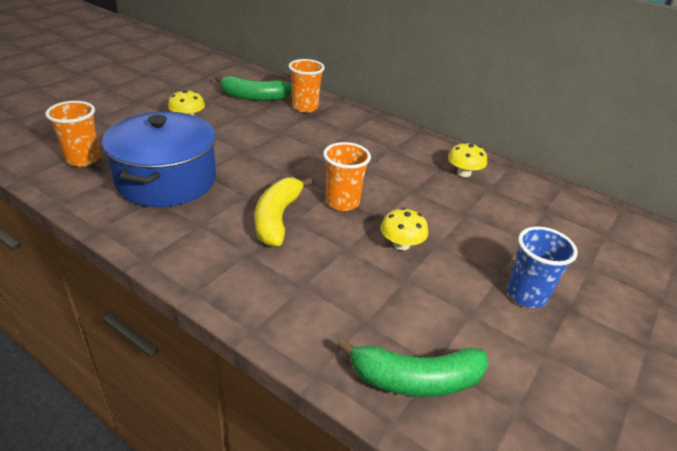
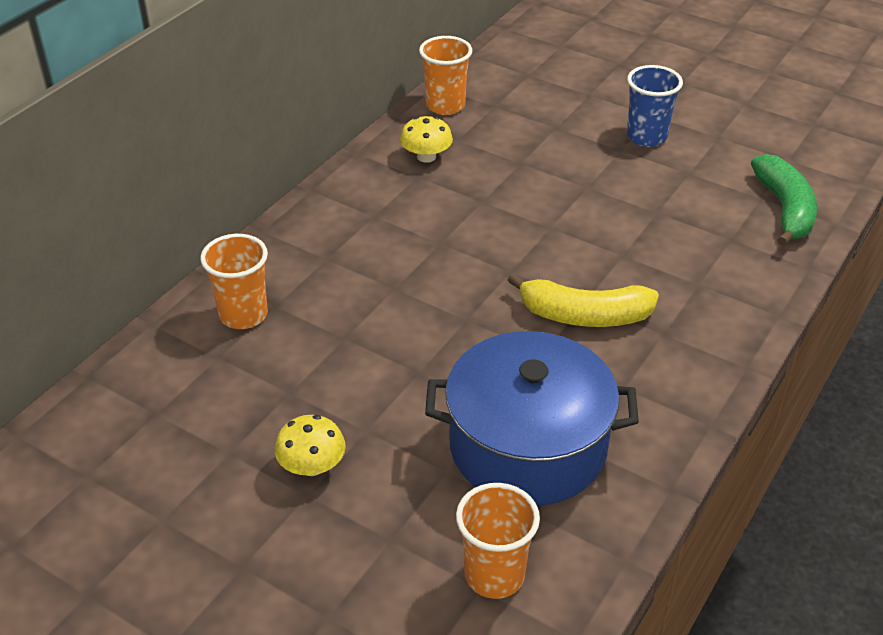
camera: 90 degrees left, 5 degrees up
(254, 97) = (205, 387): green banana -> none
(342, 202) = (528, 260): orange cup -> orange cup (445, 106)
(401, 244) = (598, 213): yellow mushroom -> none

